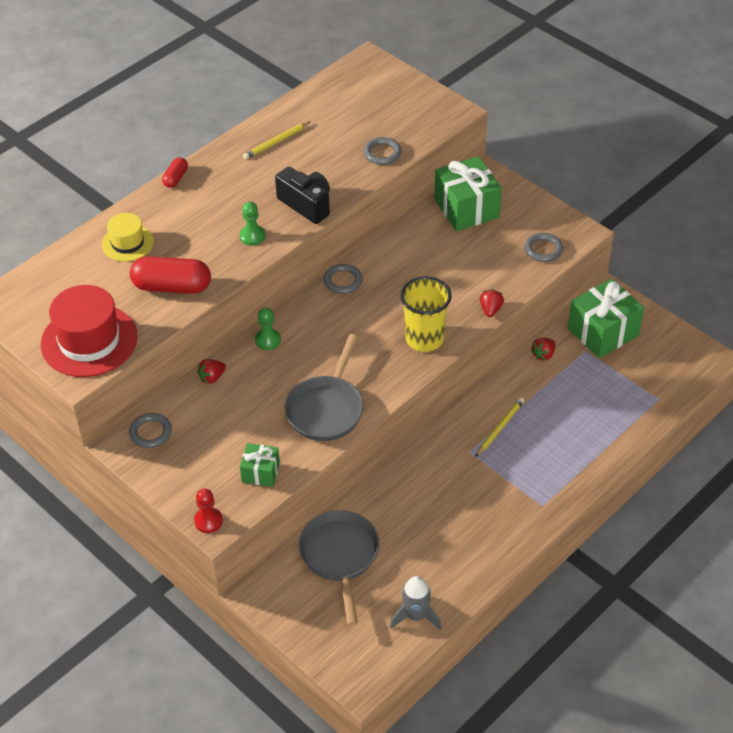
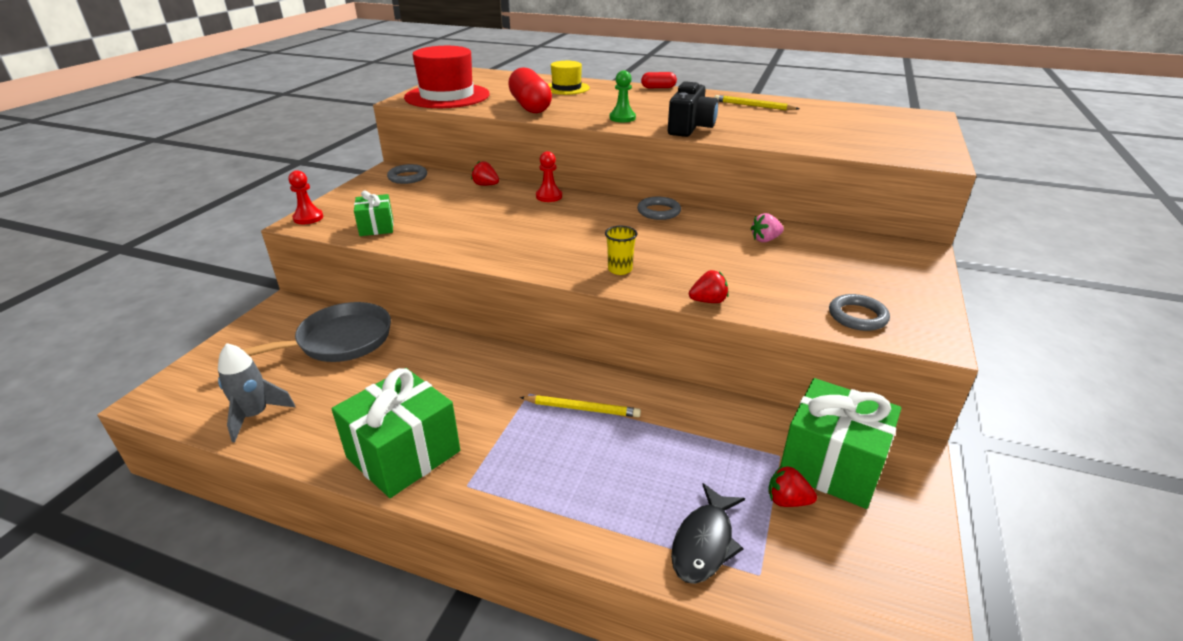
camera: 65 degrees right, 15 degrees down
(268, 340) = (549, 196): green pawn -> red pawn
(326, 409) = (477, 239): grey pan -> none
(382, 153) = (811, 142): grey ring -> none
(424, 339) = (620, 269): yellow cup -> yellow cup, size x0.50
(426, 242) = (765, 240): none -> pink strawberry
(466, 208) = (849, 251): green gift -> green gift (403, 454)
(543, 355) = (734, 415): red strawberry -> red strawberry (787, 500)
(631, 412) = (704, 543): none -> black fish

